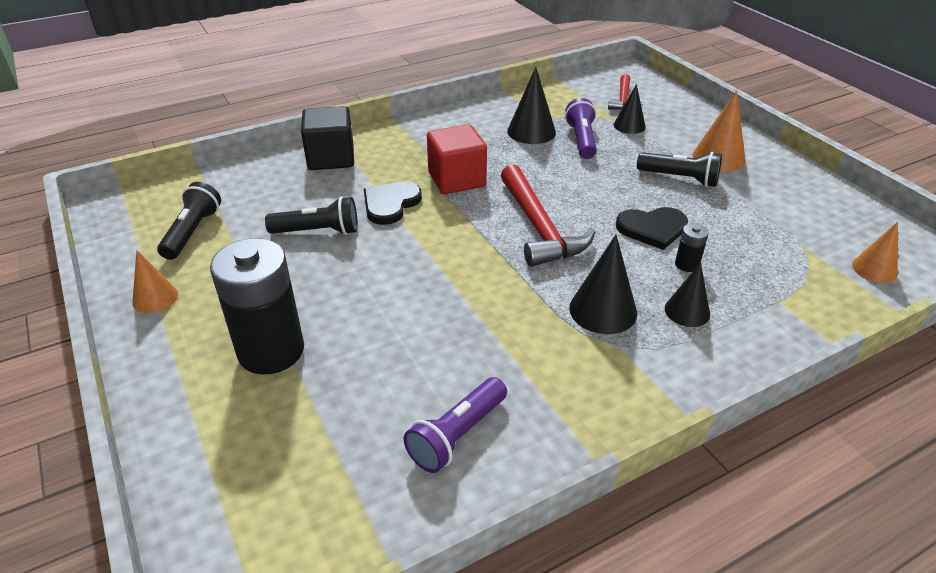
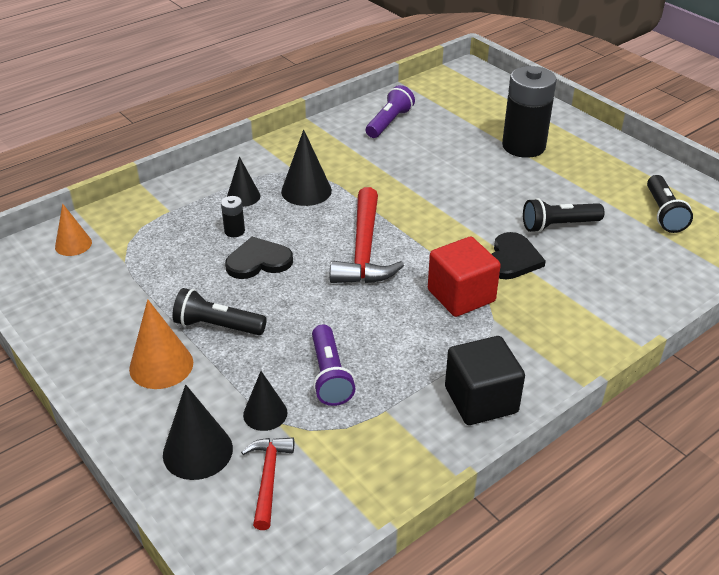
camera: 170 degrees right, 0 degrees up
(155, 298) = (633, 165): orange cone -> none
(331, 158) = (613, 308): black cube -> black cube (481, 400)
(531, 131) = (396, 383): black cone -> black cone (197, 451)
(539, 228) = (364, 250): red hammer -> red hammer turned 150 degrees counterclockwise

